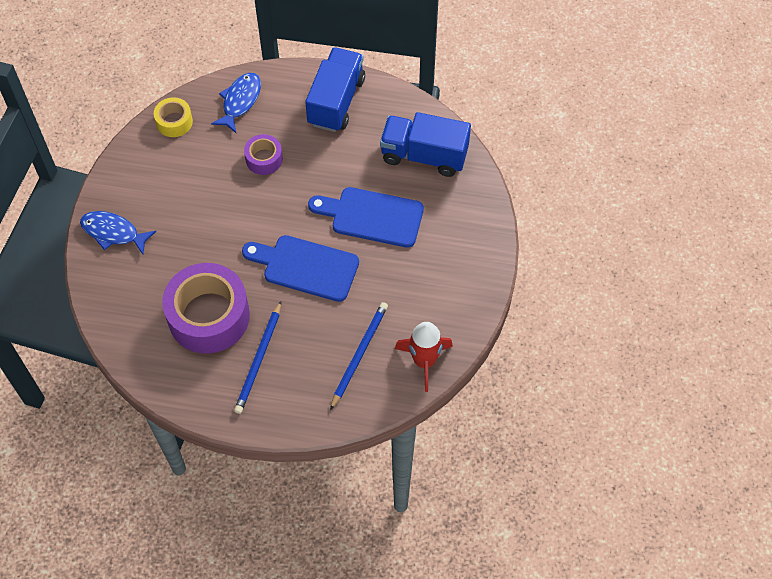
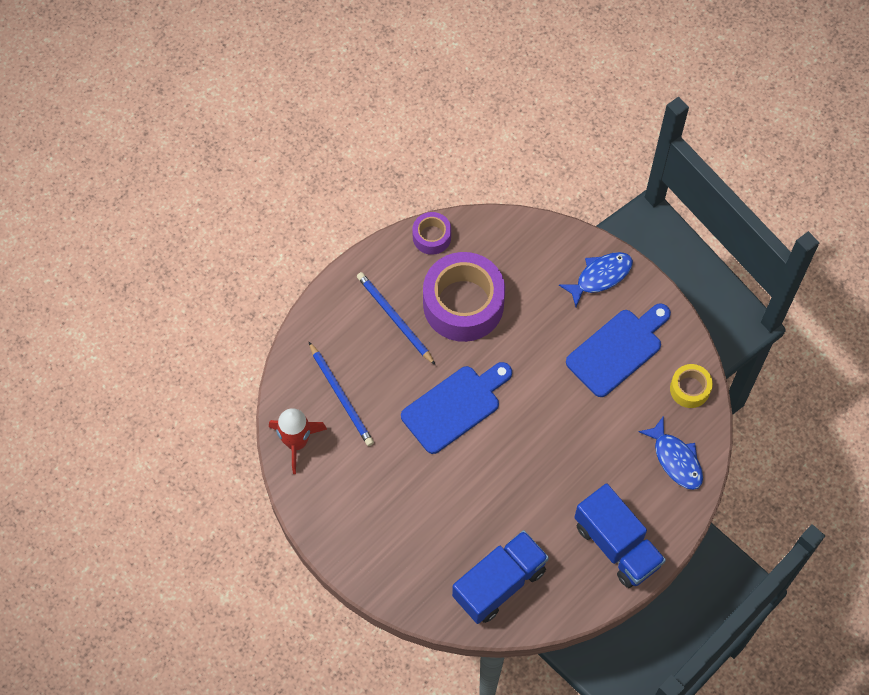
camera: 125 degrees right, 5 degrees up
(264, 159) = (594, 440): purple tape -> purple tape (431, 237)
(372, 216) = (466, 493): blue cutting board -> blue cutting board (618, 350)

